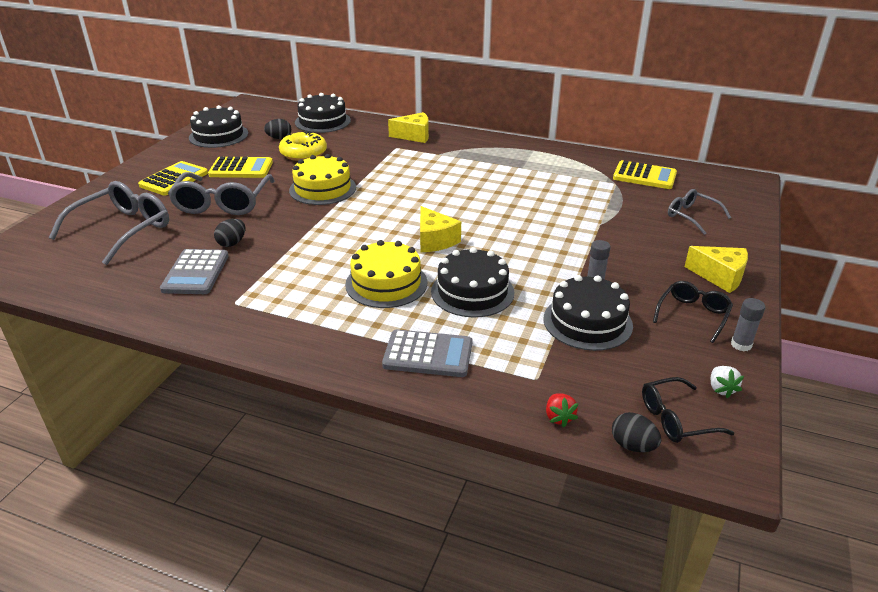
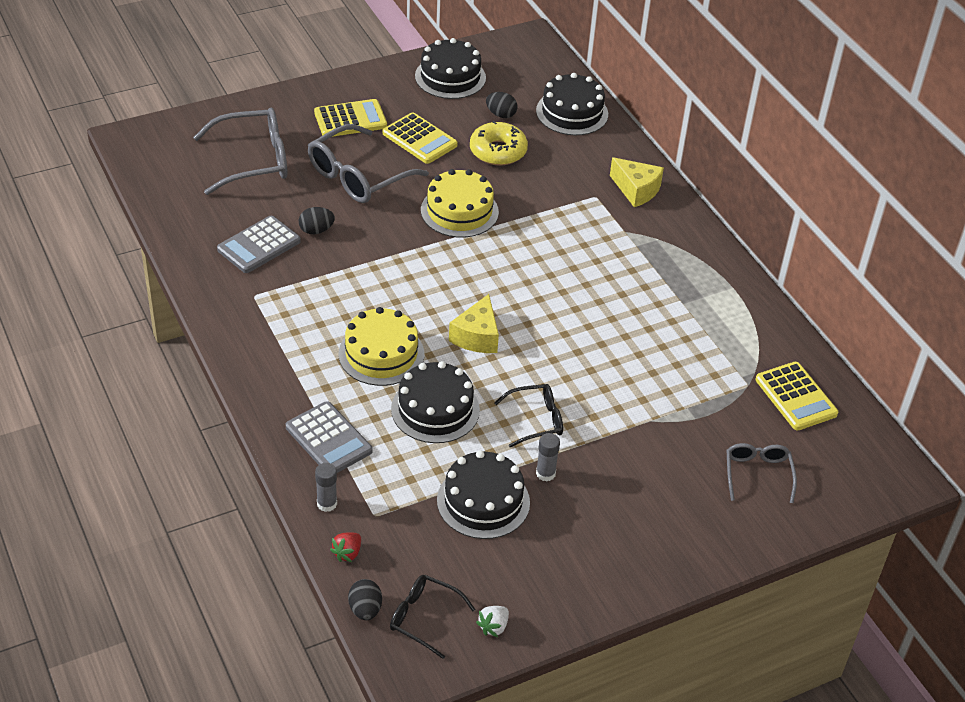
camera: 40 degrees right, 10 degrees up
(693, 315) = (578, 560): black glasses -> black glasses (536, 420)
(720, 276) = (667, 548): yellow cheese -> none
(741, 345) = (572, 611): grey glue stick -> grey glue stick (327, 503)

